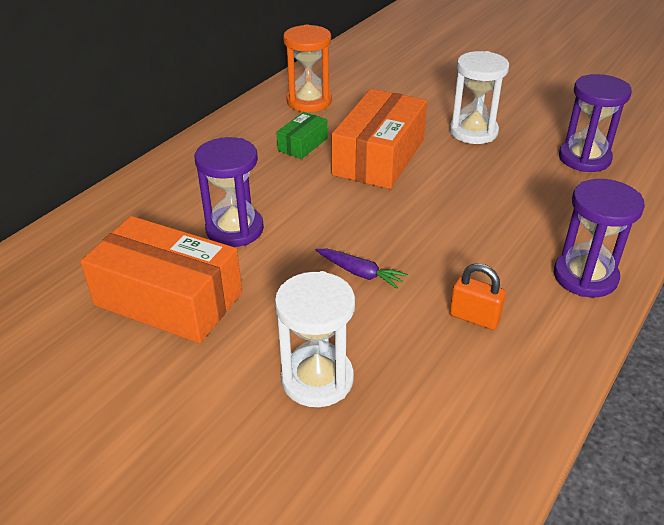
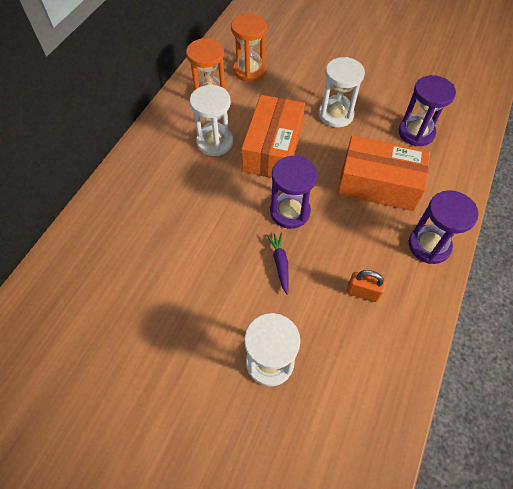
camera: 10 degrees left, 20 degrees up
(168, 299) = (153, 307): orange box -> orange box (378, 184)
(235, 229) = (184, 235): purple hourglass -> purple hourglass (290, 212)
(303, 144) = (215, 142): green box -> white hourglass
(360, 273) = (280, 264): purple carrot -> purple carrot turned 120 degrees counterclockwise
(366, 83) = (249, 71): none -> orange hourglass

